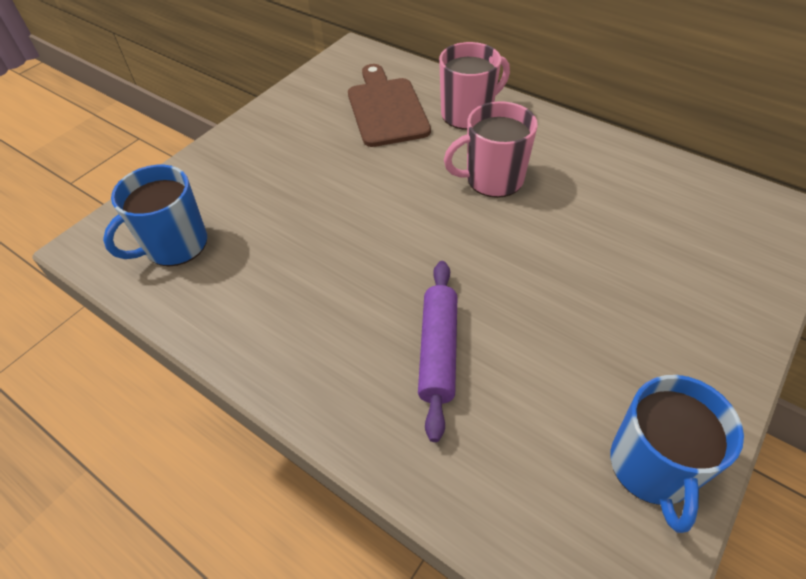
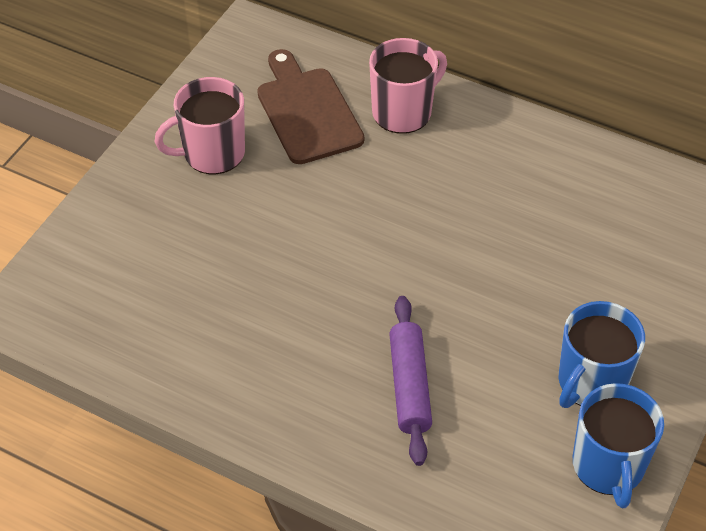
camera: 10 degrees left, 0 degrees up
(175, 245) = (112, 302): blue mug -> blue mug (591, 382)
(493, 179) = (441, 195): pink mug -> pink mug (212, 153)

